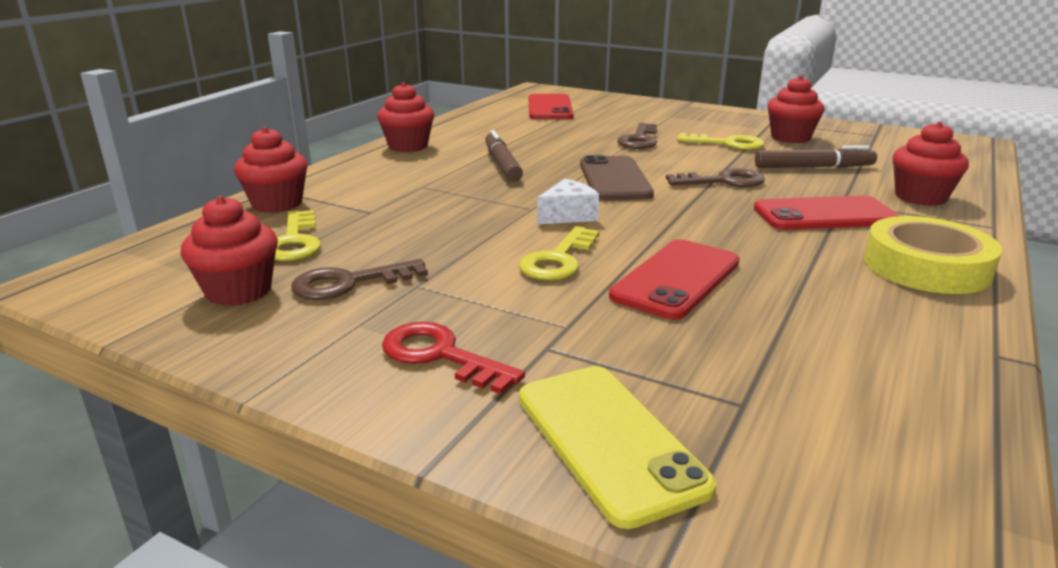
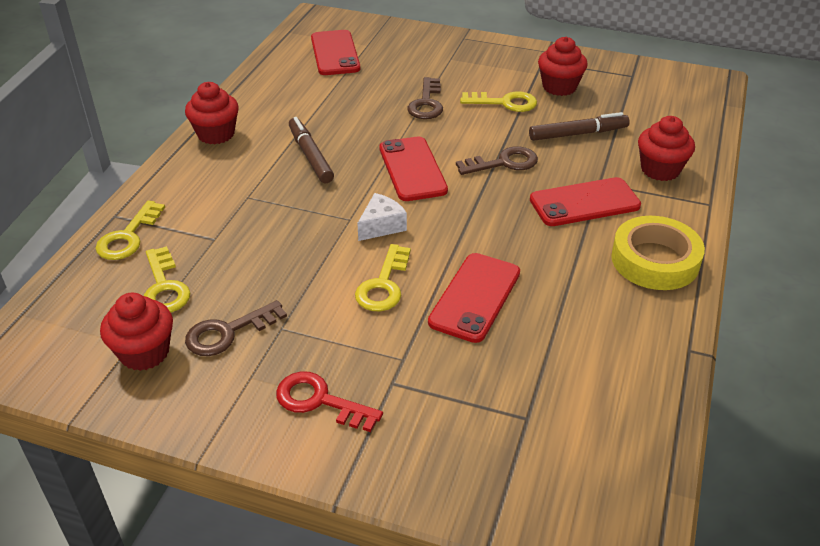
camera: 10 degrees left, 15 degrees up
(277, 204) = (128, 237): red cupcake -> yellow key
(609, 440) = (446, 460): yellow phone -> none
(614, 179) = (412, 169): brown phone -> red phone

